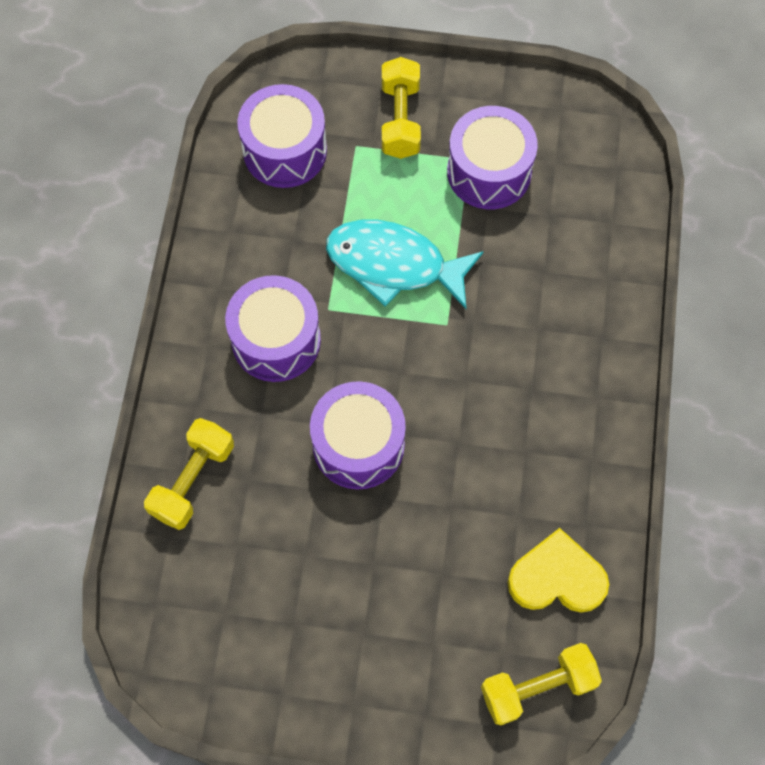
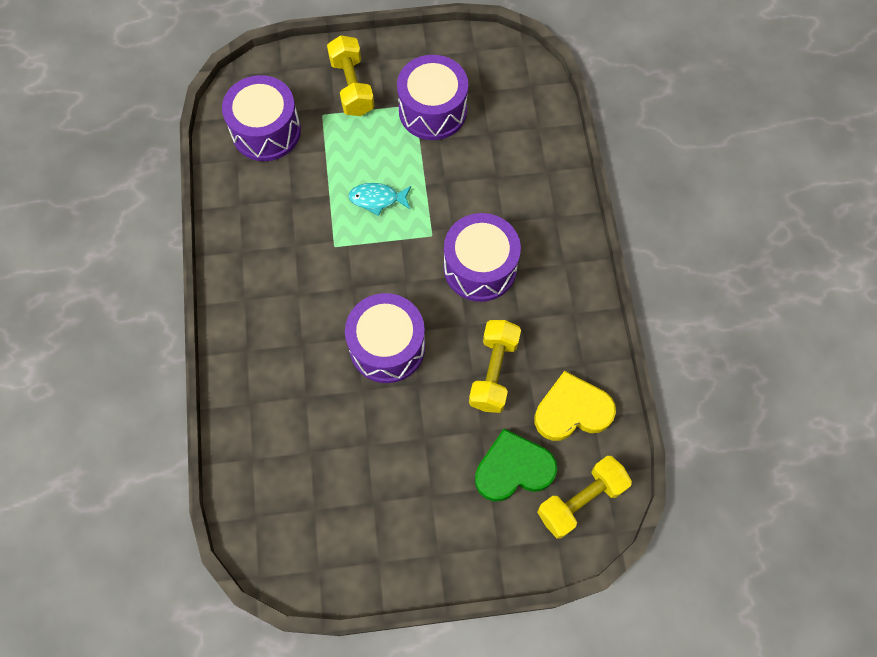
camera: 15 degrees left, 0 degrees up
(193, 480) = (260, 409): yellow dumbbell -> yellow dumbbell (493, 372)
(276, 340) = (298, 280): purple drum -> purple drum (480, 267)
(394, 264) = (377, 199): turquoise fish -> turquoise fish, size x0.50
(467, 628) = (513, 469): none -> green heart

